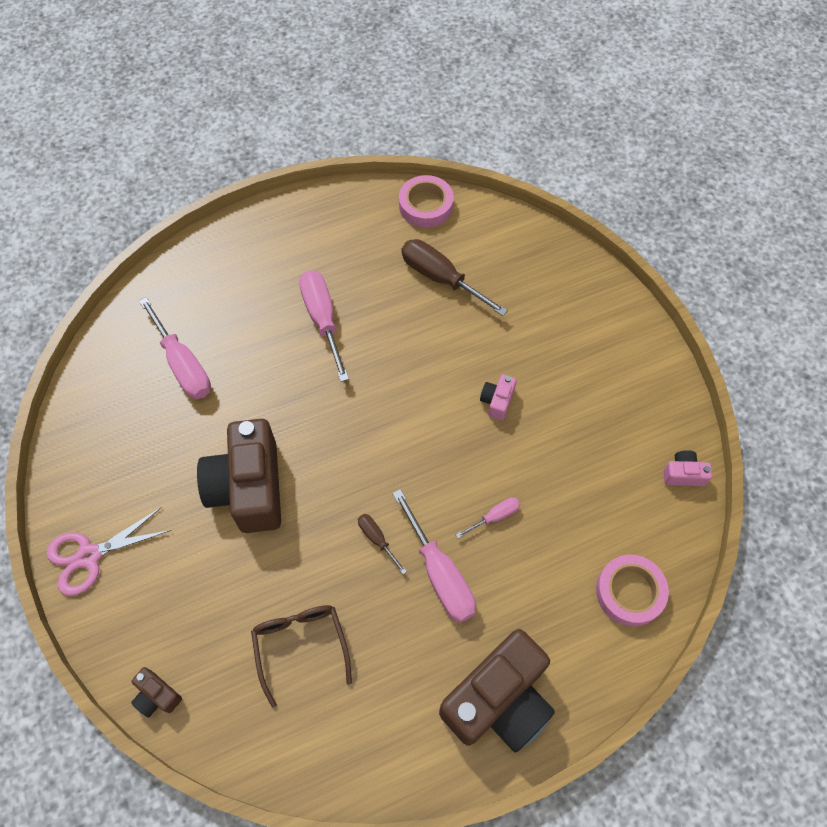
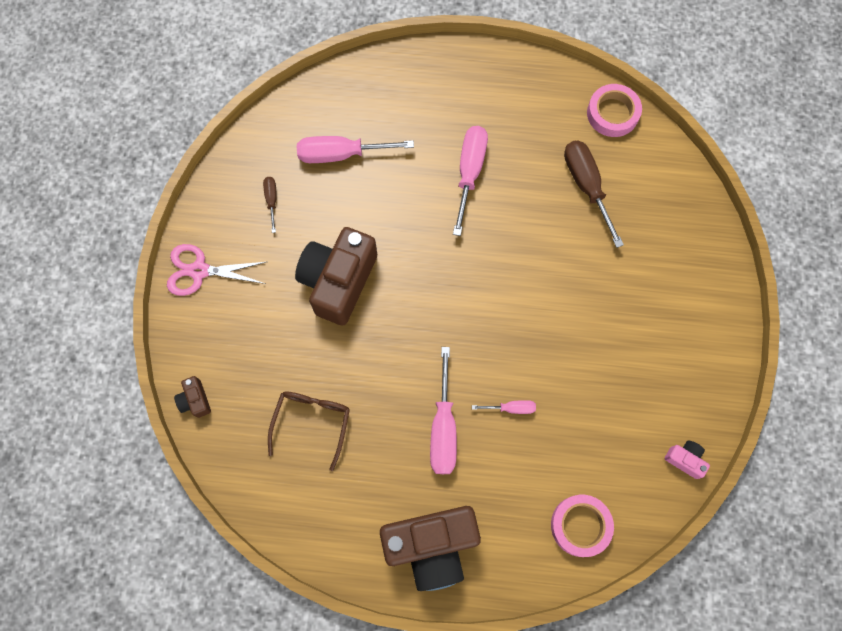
camera: 30 degrees right, 10 degrees up
(183, 364) = (341, 154): pink screwdriver -> pink screwdriver turned 90 degrees clockwise
(377, 539) = (411, 375): brown screwdriver -> brown screwdriver (271, 200)
(497, 401) = (570, 316): pink camera -> none

